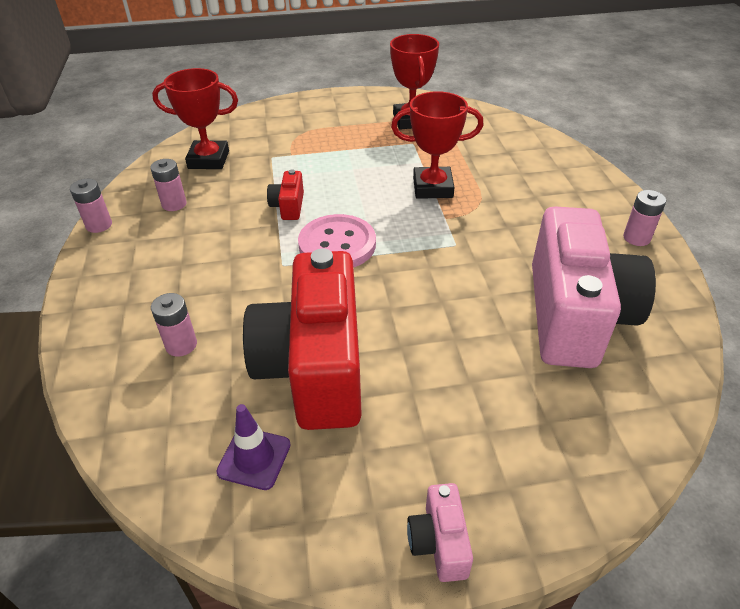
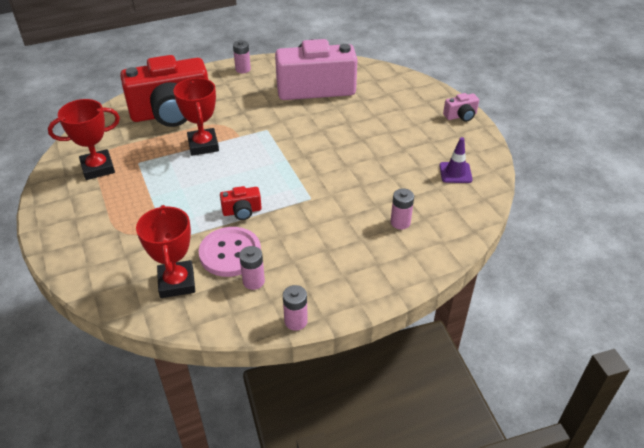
camera: 105 degrees left, 0 degrees up
(315, 367) = (390, 165): red camera -> red camera (171, 113)
(337, 244) = (281, 178): pink button -> pink button (230, 253)

